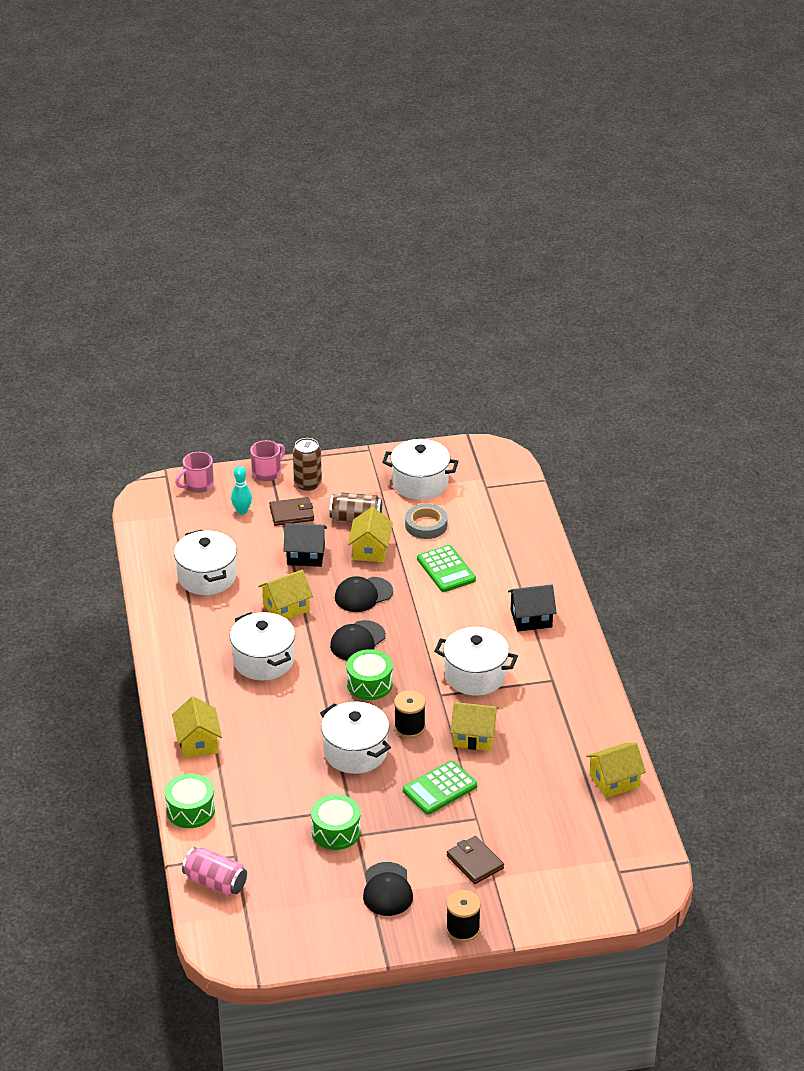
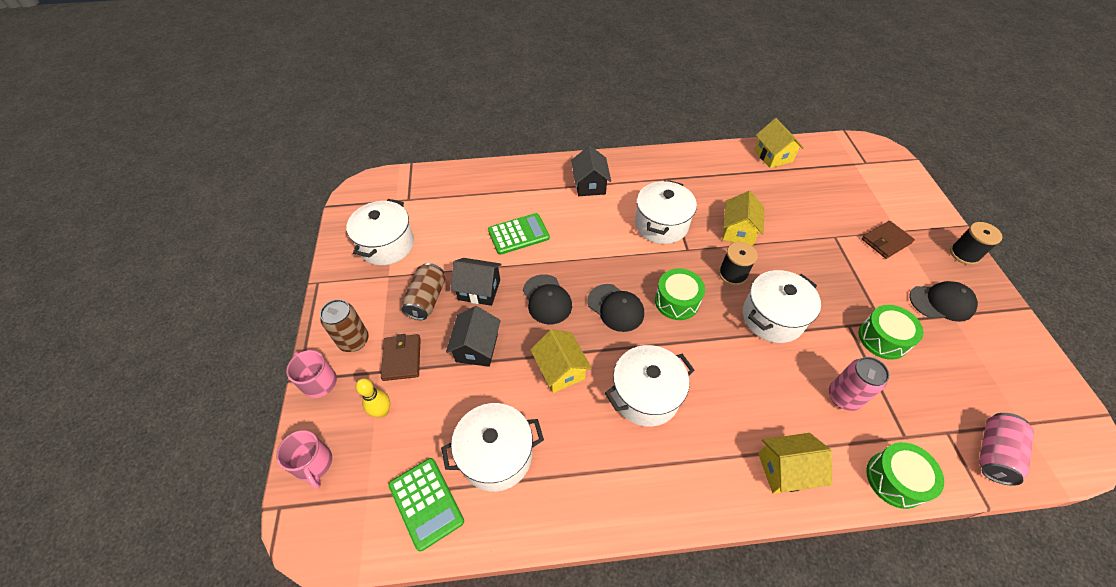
camera: 85 degrees left, 15 degrees up
(242, 511) = (382, 411): turquoise bowling pin -> yellow bowling pin
(268, 790) = (843, 397): none -> pink can
(370, 550) = (479, 290): yellow house -> black house
(426, 525) = (451, 244): grey tape -> none
(439, 788) = (806, 258): green calculator -> green calculator (426, 503)

